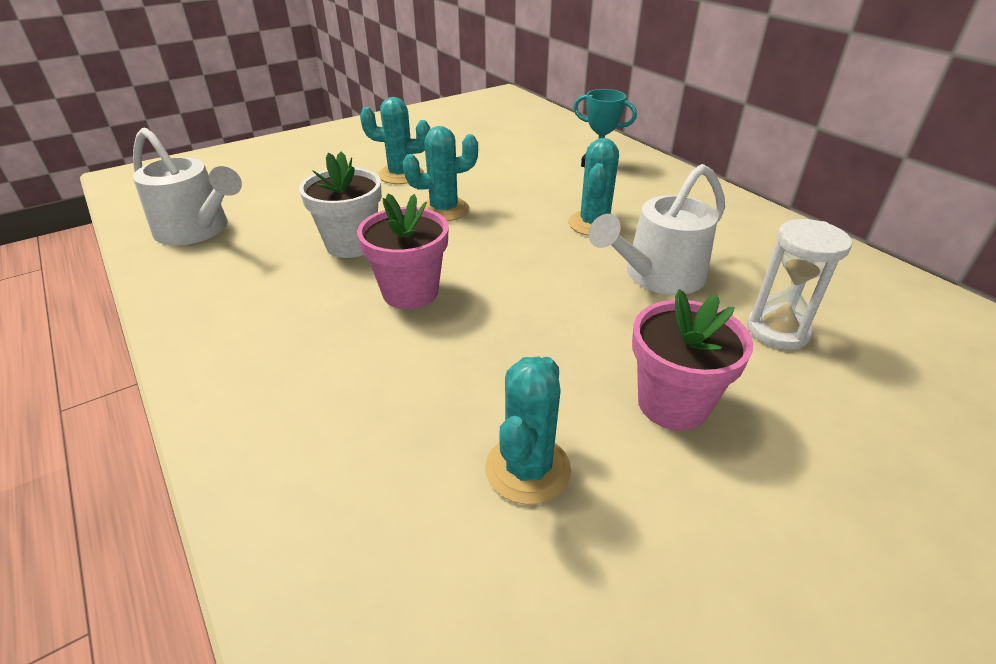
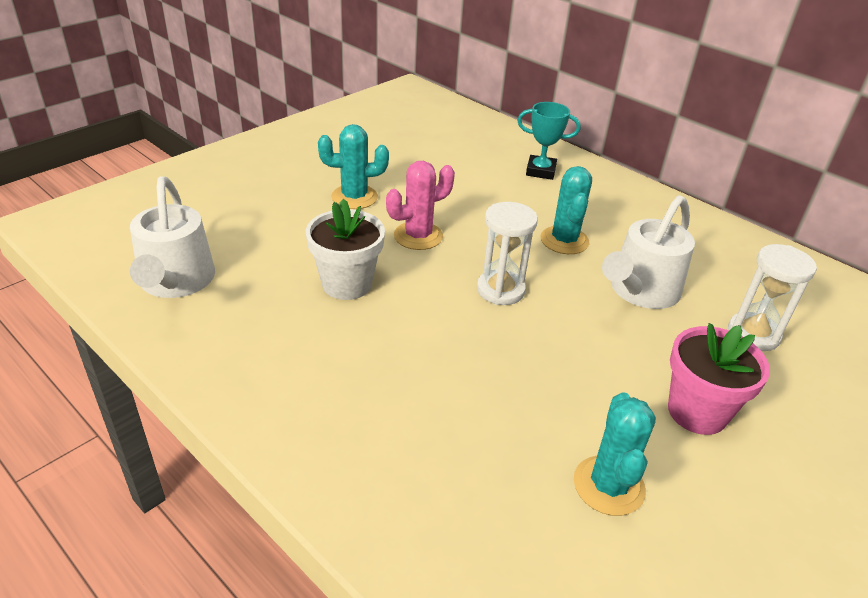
camera: 15 degrees left, 0 degrees up
(197, 230) = (176, 281): white watering can -> white watering can turned 60 degrees clockwise
(410, 292) = (430, 331): pink flower pot -> none
(444, 210) = (418, 236): turquoise cactus -> pink cactus
(503, 262) = (500, 290): none -> white hourglass

